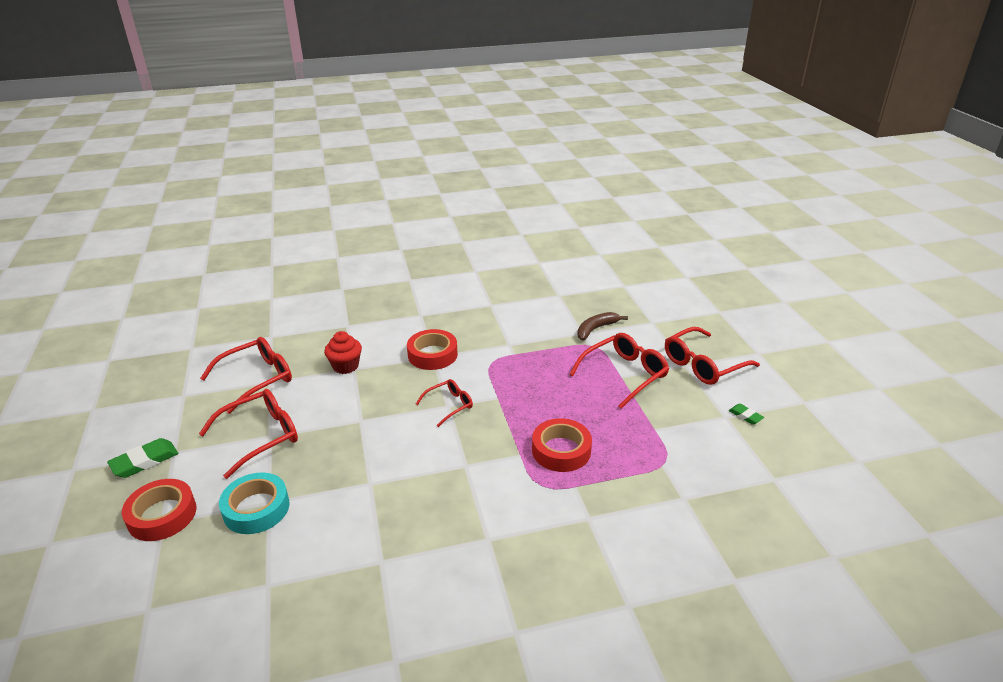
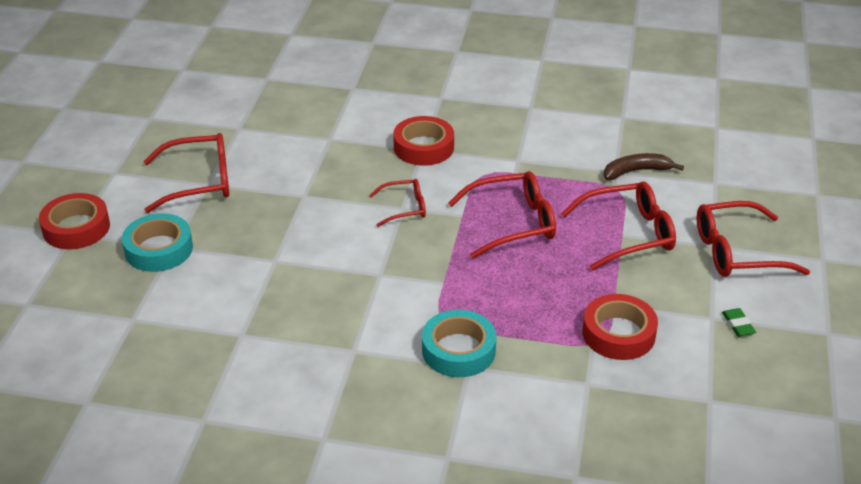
camera: 25 degrees right, 5 degrees up
(145, 461) = (85, 173): green eraser -> none
(256, 379) = (227, 121): red glasses -> red glasses (512, 223)
(345, 366) = (323, 133): red cupcake -> none
(561, 450) = (490, 292): red tape -> red tape (618, 333)
(571, 507) = (458, 350): none -> turquoise tape

